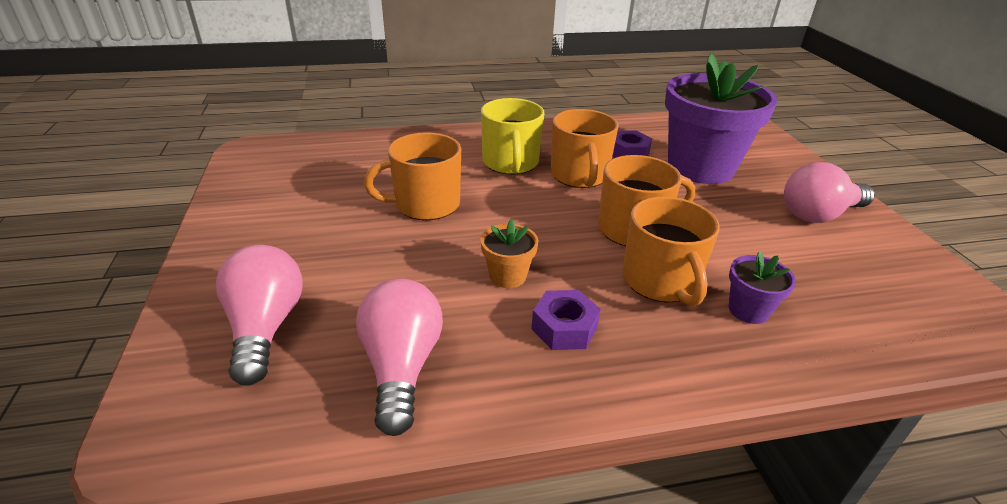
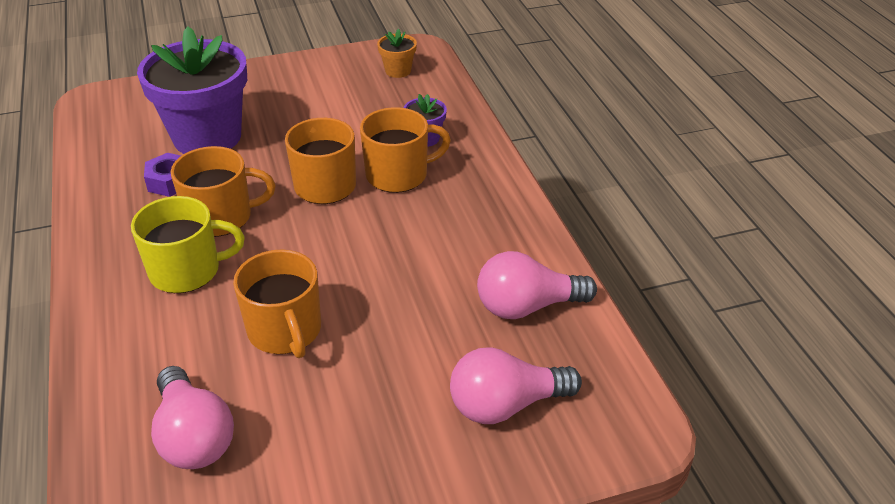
camera: 95 degrees left, 5 degrees up
(507, 276) = (405, 258): orange flower pot -> orange flower pot (398, 71)
(564, 328) = (464, 224): purple nut -> none
(819, 214) = (294, 87): pink light bulb -> pink light bulb (194, 436)

